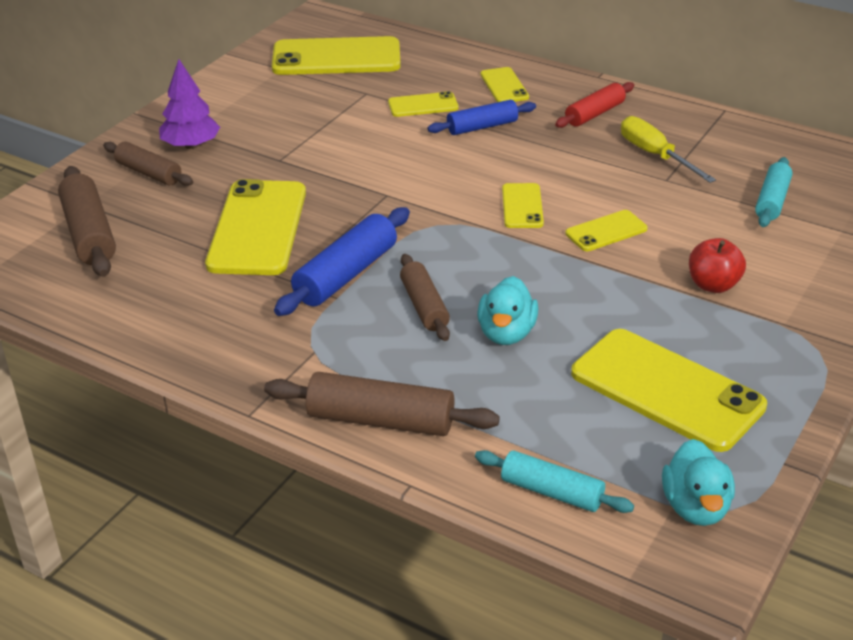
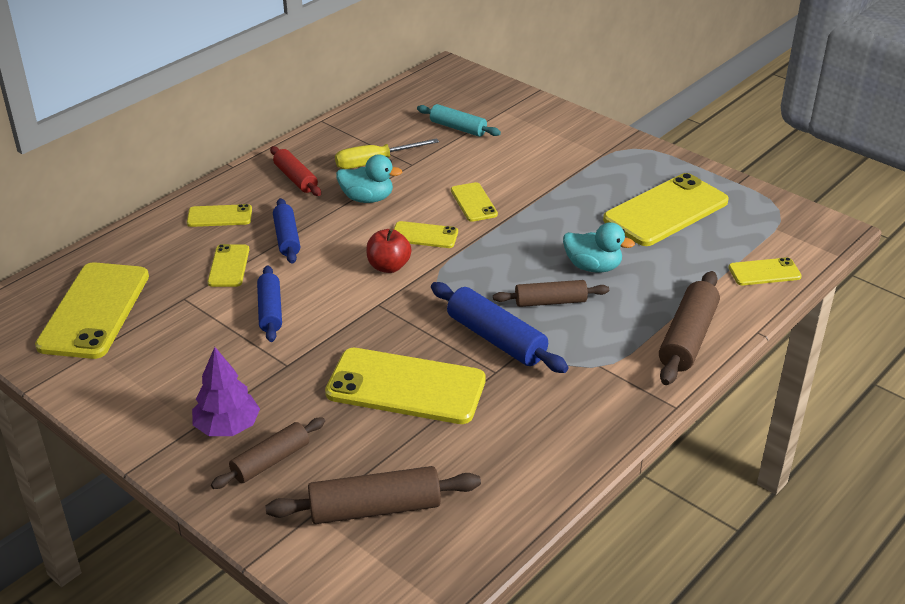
camera: 80 degrees left, 0 degrees up
(358, 138) = (270, 311): none -> blue rolling pin
(552, 492) = (764, 272): turquoise rolling pin -> yellow phone
(695, 507) = (777, 221): turquoise duck -> turquoise duck (367, 198)
(713, 285) = (554, 171): red apple -> red apple (388, 266)

